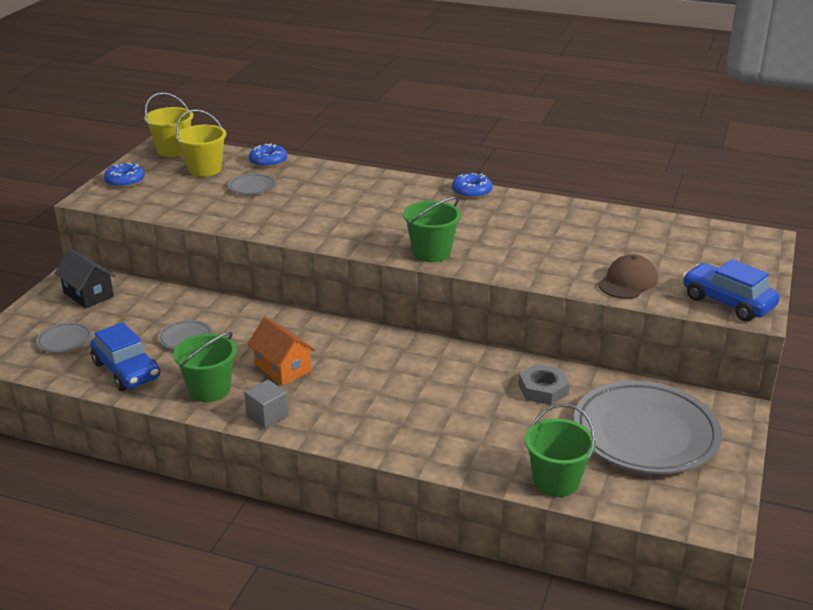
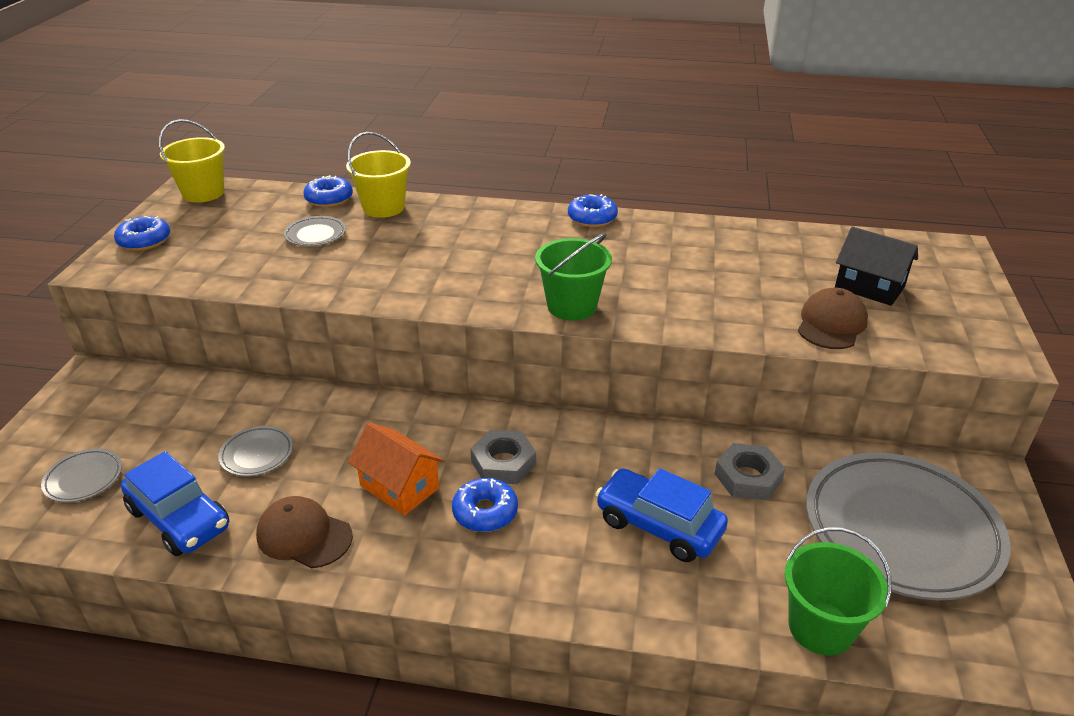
camera: 10 degrees left, 5 degrees up
(88, 294) = (112, 401): black house -> black house (869, 287)
(204, 169) = (249, 215): yellow bucket -> yellow bucket (383, 207)
(209, 389) = (304, 535): green bucket -> brown cap
(267, 416) = (395, 570): grey cube -> none
(340, 389) = (485, 512): none -> blue donut
(362, 361) = (503, 463): none -> grey nut
(727, 302) = (964, 341): blue car -> blue car (659, 526)

